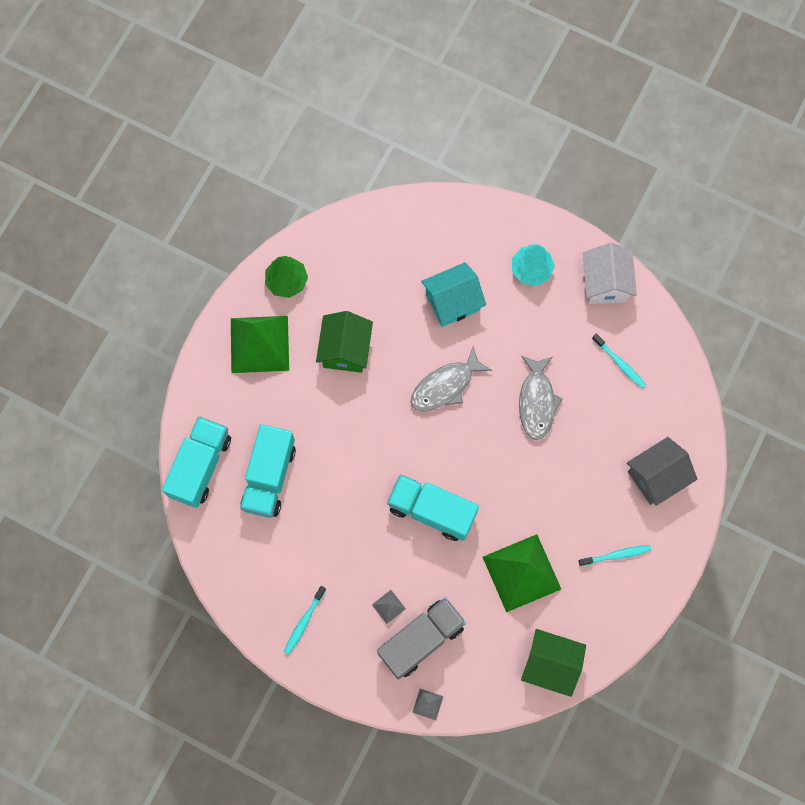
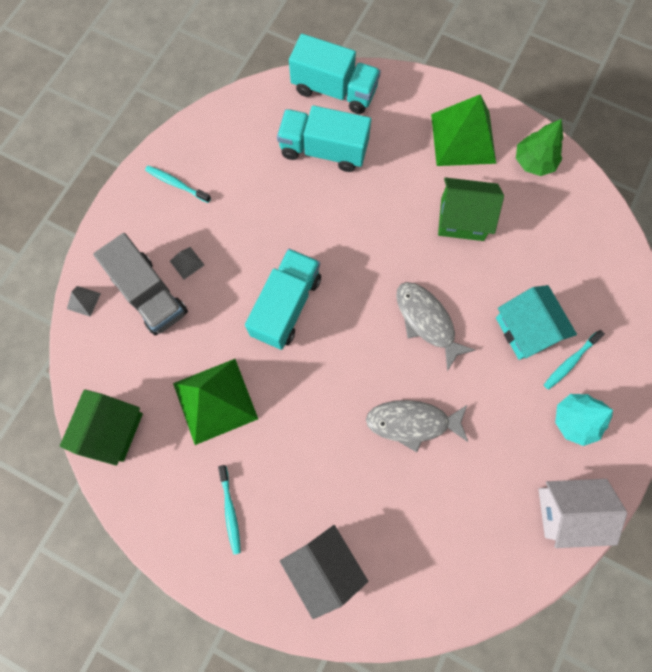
camera: 90 degrees right, 0 degrees up
(619, 363) = (465, 525): turquoise toothbrush -> turquoise toothbrush (570, 362)

